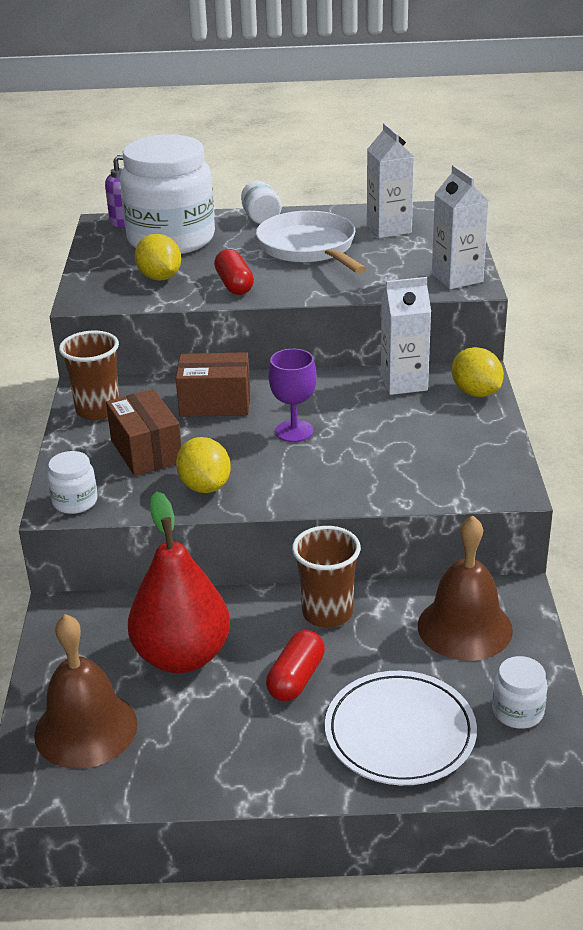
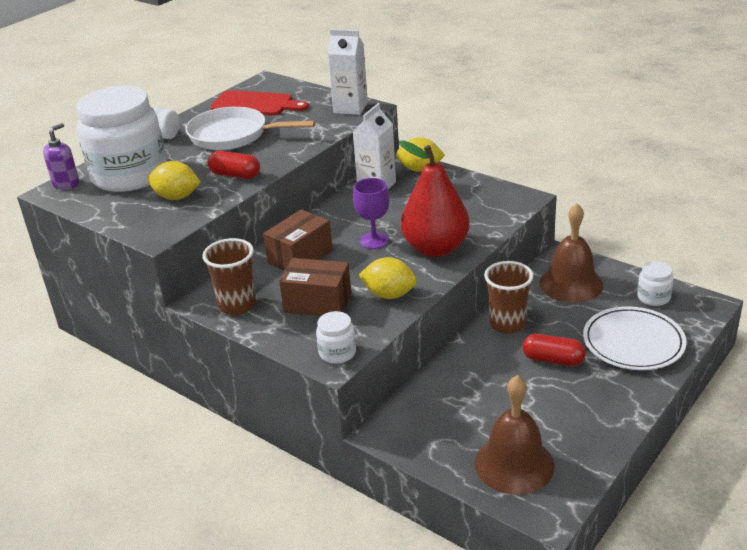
camera: 50 degrees left, 0 degrees up
(182, 656) = (486, 396): red pear -> red pear (435, 248)
(296, 678) = (553, 360): red capsule -> red capsule turned 45 degrees counterclockwise
(389, 229) = (255, 104): white carton -> red cutting board

